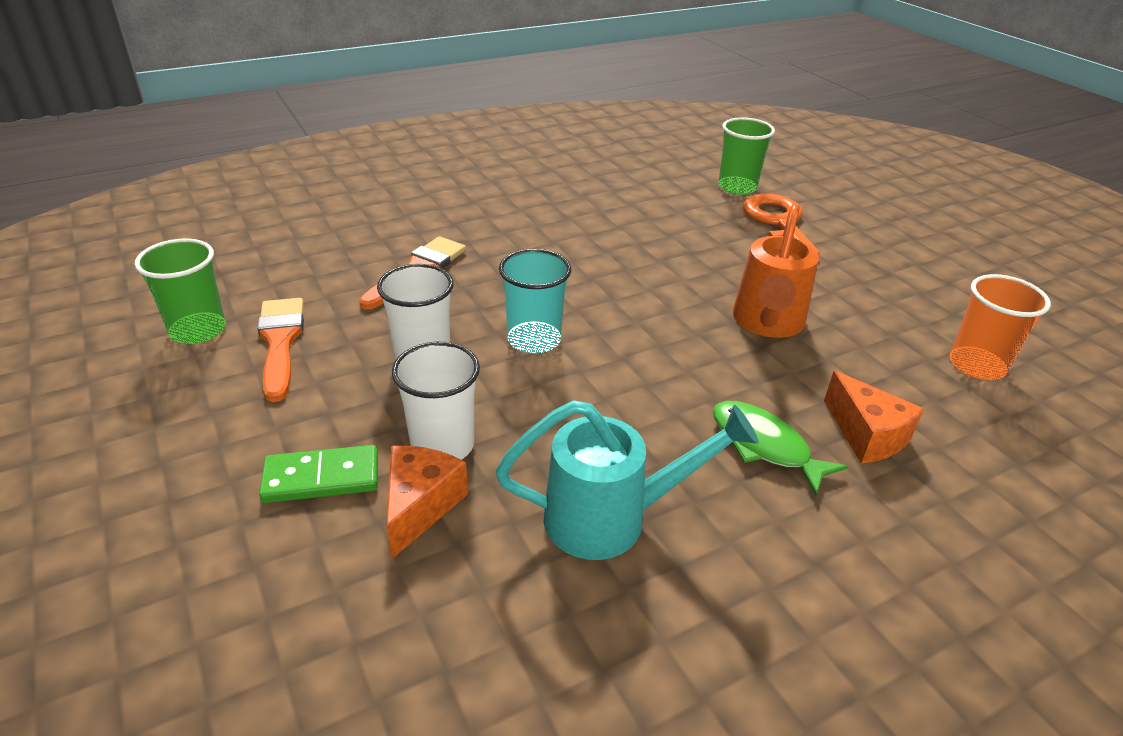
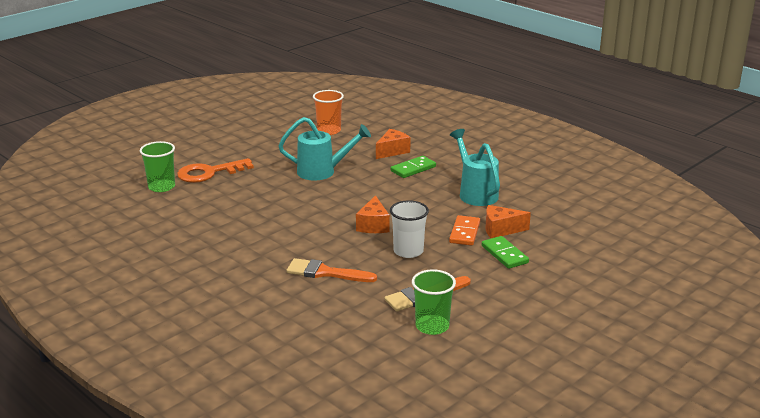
camera: 105 degrees left, 10 degrees down
(442, 445) = (464, 232): white cup -> orange domino
(534, 339) = (373, 225): turquoise cup -> orange cheese
(764, 445) = (413, 169): green fish -> green domino
(767, 323) = (322, 172): orange watering can -> turquoise watering can

